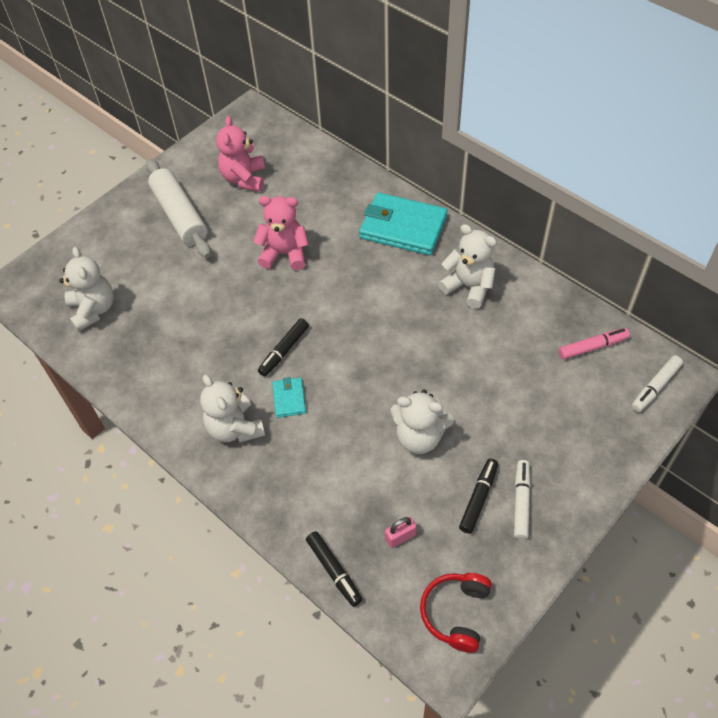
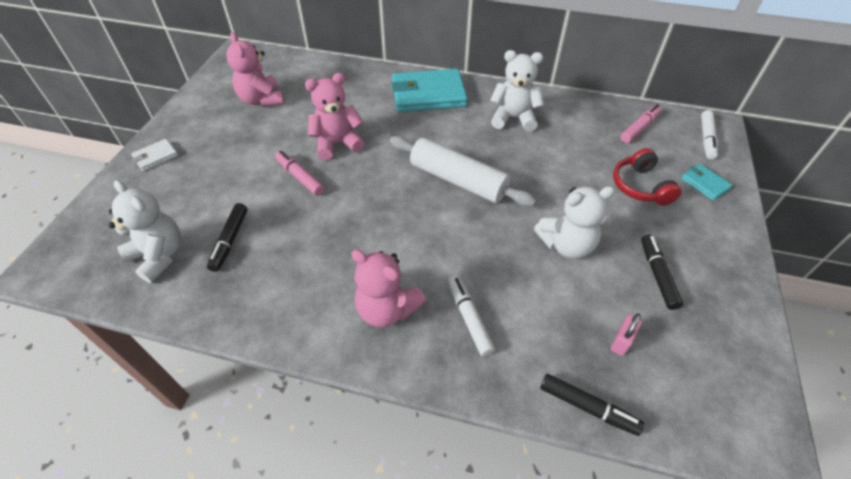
camera: 30 degrees left, 5 degrees down
(129, 211) = (156, 157): none -> white wallet
(179, 215) = (213, 145): white rolling pin -> white rolling pin (458, 180)
(234, 278) = (300, 177): none -> pink marker
(235, 428) = (387, 309): white teddy bear -> pink teddy bear
(284, 350) = (390, 220): black marker -> black marker (230, 240)
(289, 398) = (424, 260): turquoise wallet -> turquoise wallet (704, 183)
(456, 613) = (729, 390): red headphones -> red headphones (640, 186)
(521, 502) = (692, 263): white marker -> white marker (469, 319)

